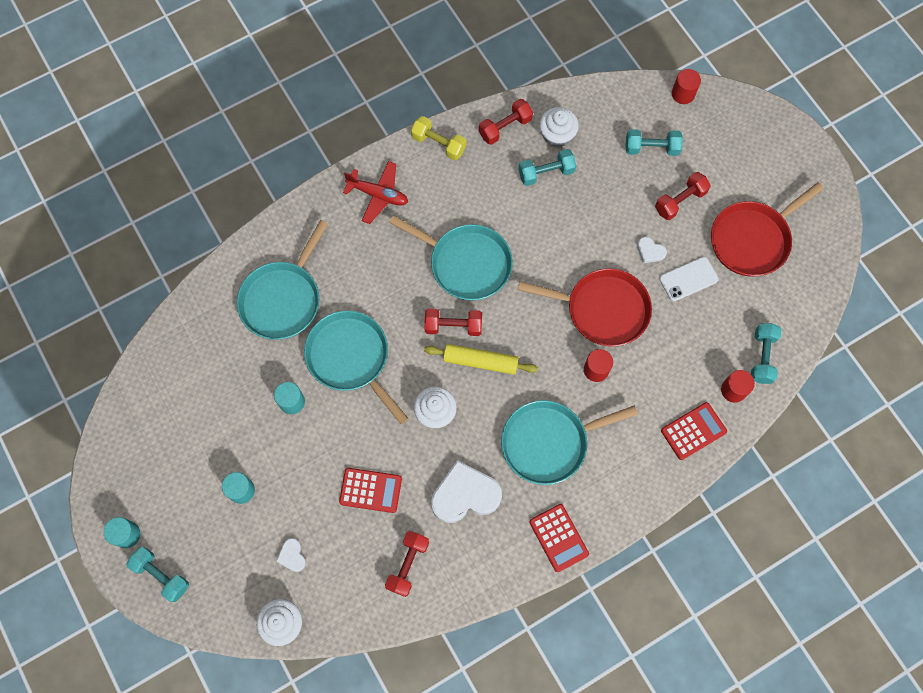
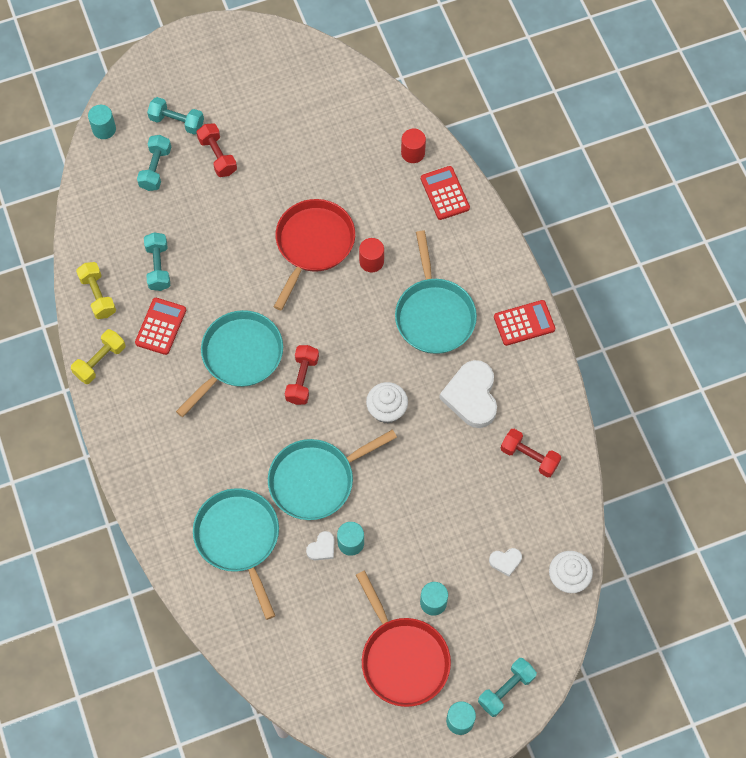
camera: 80 degrees left, 5 degrees down
(283, 299) = (239, 538): turquoise pan -> turquoise pan turned 150 degrees counterclockwise
(370, 490) = (453, 480): red calculator -> red calculator (161, 326)
(378, 195) = (143, 428): red plane -> none
(480, 361) = (343, 361): yellow rolling pin -> none
(505, 127) = (98, 295): red dumbbell -> yellow dumbbell
(557, 135) = (119, 249): white cupcake -> none
(650, 251) = (263, 192): white heart -> white heart (322, 548)
(683, 94) = (104, 129): red cylinder -> turquoise cylinder
(688, 279) = (298, 166): white phone -> none
(752, 239) = (271, 105): red pan -> red pan (403, 659)
(762, 357) = (386, 123): turquoise dumbbell -> turquoise dumbbell (177, 122)

